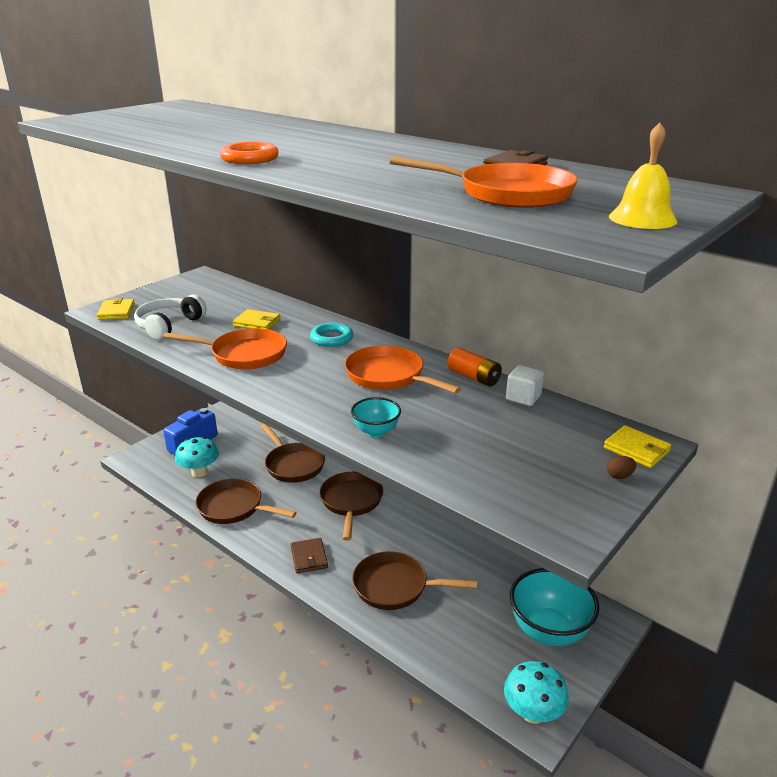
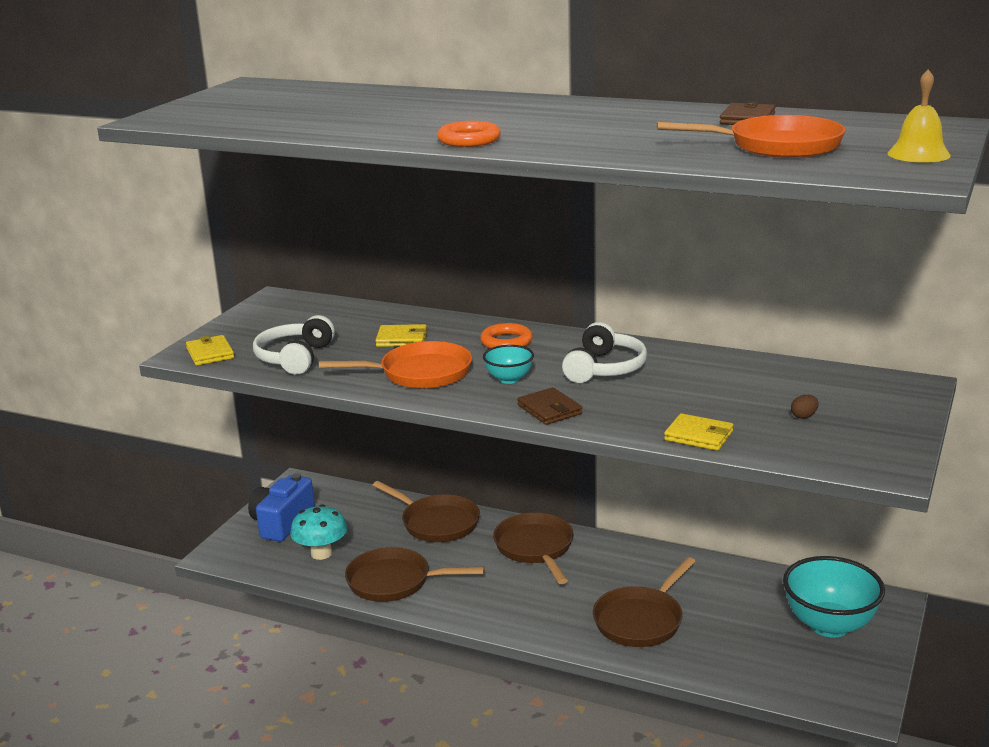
camera: 15 degrees left, 5 degrees down
(309, 557) = (523, 613): brown wallet -> brown wallet (549, 409)
(331, 338) = (506, 341): turquoise ring -> orange ring
(376, 431) = (636, 421): turquoise bowl -> turquoise bowl (509, 379)
(388, 376) = (605, 368): orange pan -> white headphones
(395, 586) = (641, 620): brown pan -> brown pan turned 45 degrees counterclockwise
(474, 377) = (697, 355): orange battery -> none
(523, 397) = (762, 365): white cube -> none
(533, 713) = (852, 699): turquoise mushroom -> none
(619, 476) = (903, 416): brown egg -> brown egg (804, 416)
(636, 449) = (904, 392): yellow wallet -> yellow wallet (698, 436)

